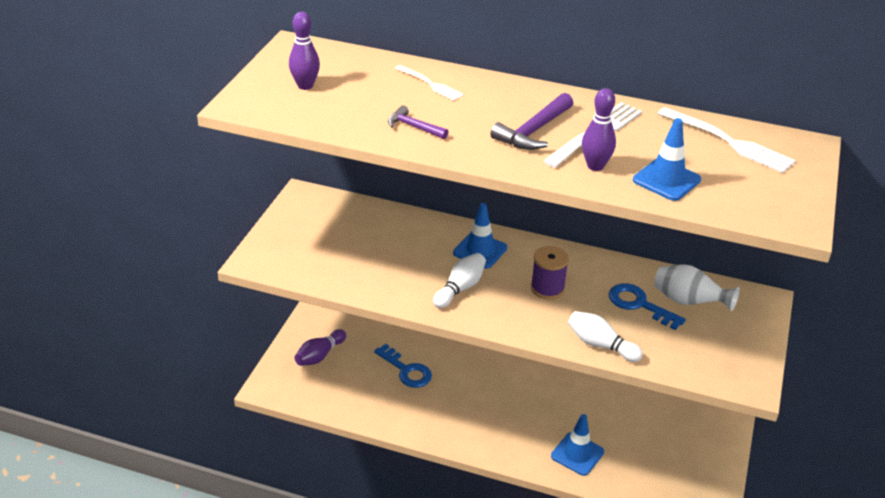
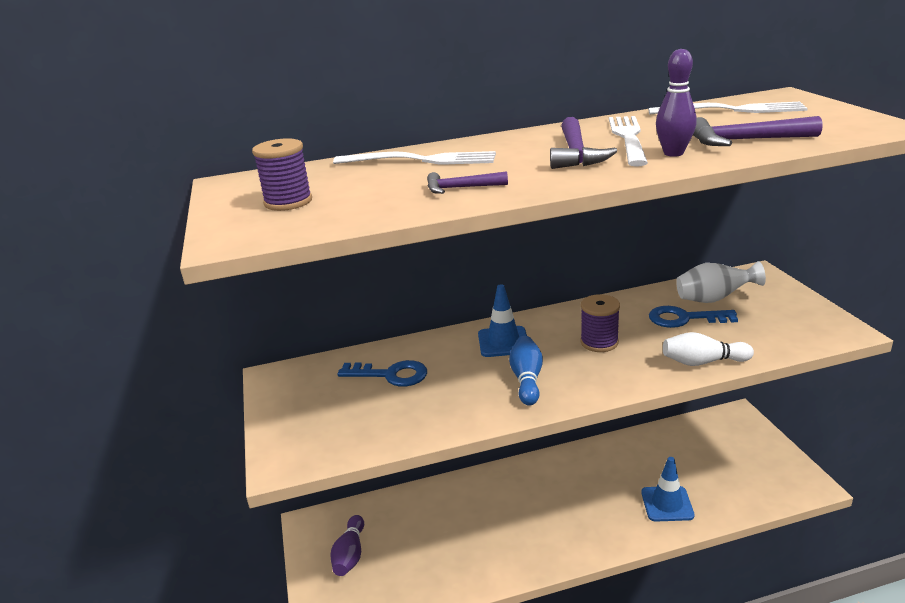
camera: 30 degrees left, 10 degrees down
(305, 86) = (288, 202): purple bowling pin -> purple spool
(406, 370) = (448, 519): blue key -> blue key (390, 375)
(431, 84) = (422, 160): white fork -> white fork, size x1.64
(460, 288) = (527, 379): white bowling pin -> blue bowling pin
(666, 180) = (744, 141): blue traffic cone -> purple hammer

